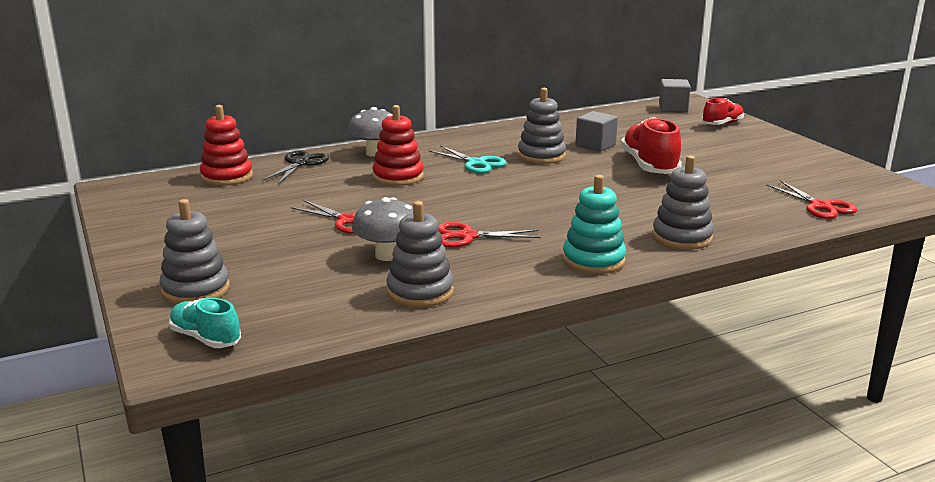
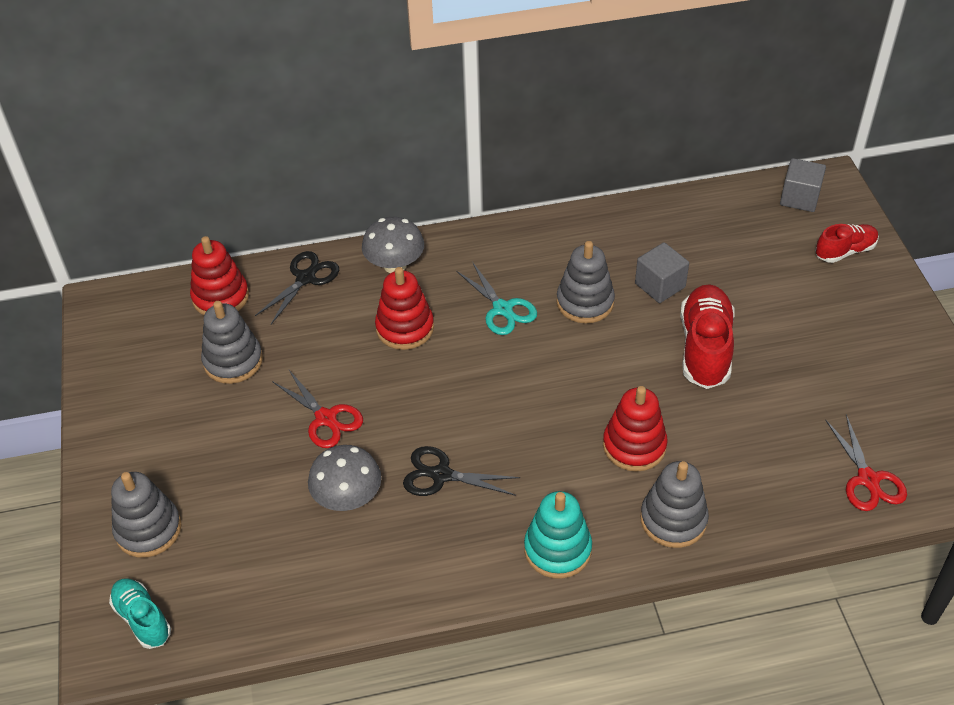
camera: 15 degrees right, 25 degrees up
(420, 292) = (360, 576): grey stacking toy -> grey stacking toy (233, 361)
(468, 236) = (441, 475): red scissors -> black scissors
(624, 209) = (634, 446): none -> red stacking toy

